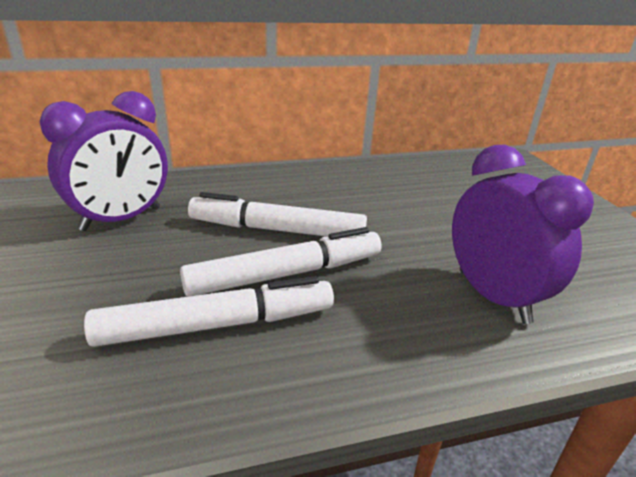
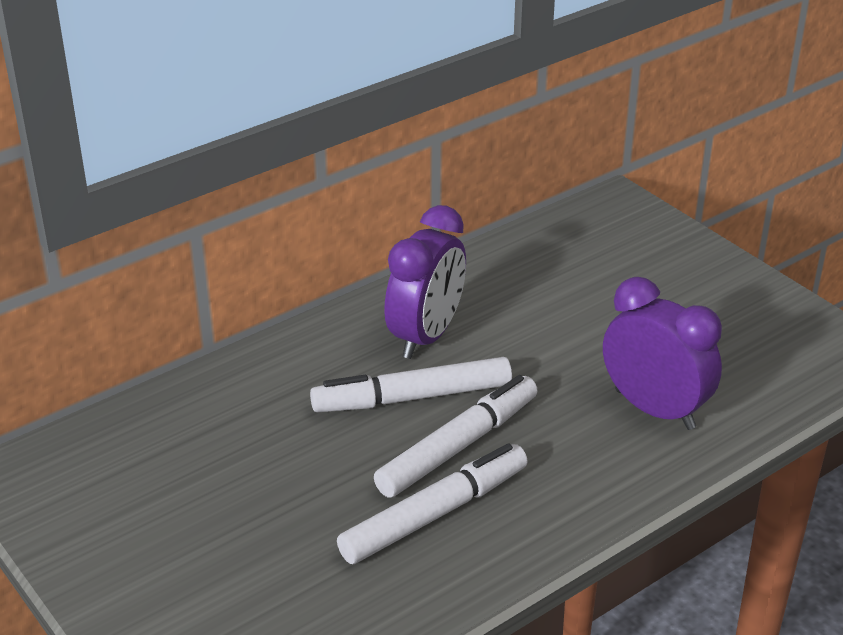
camera: 20 degrees left, 5 degrees up
(121, 219) = (235, 436): purple clock -> purple clock (426, 336)

